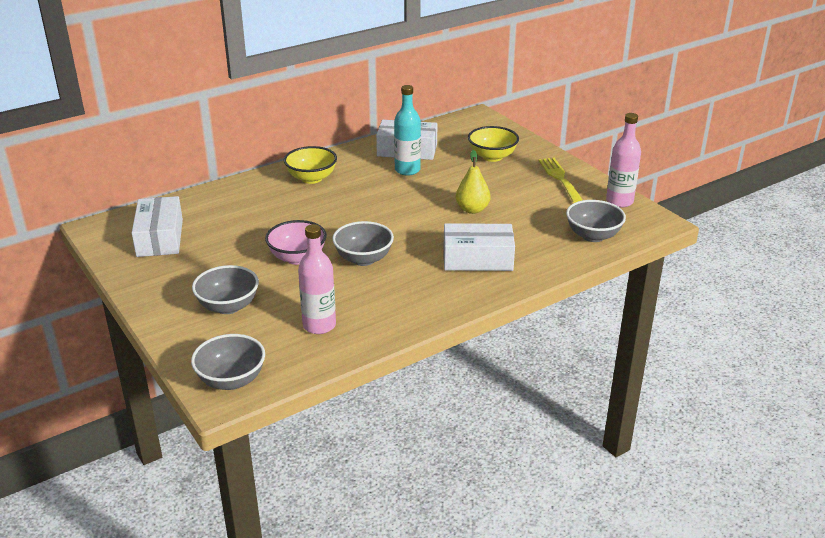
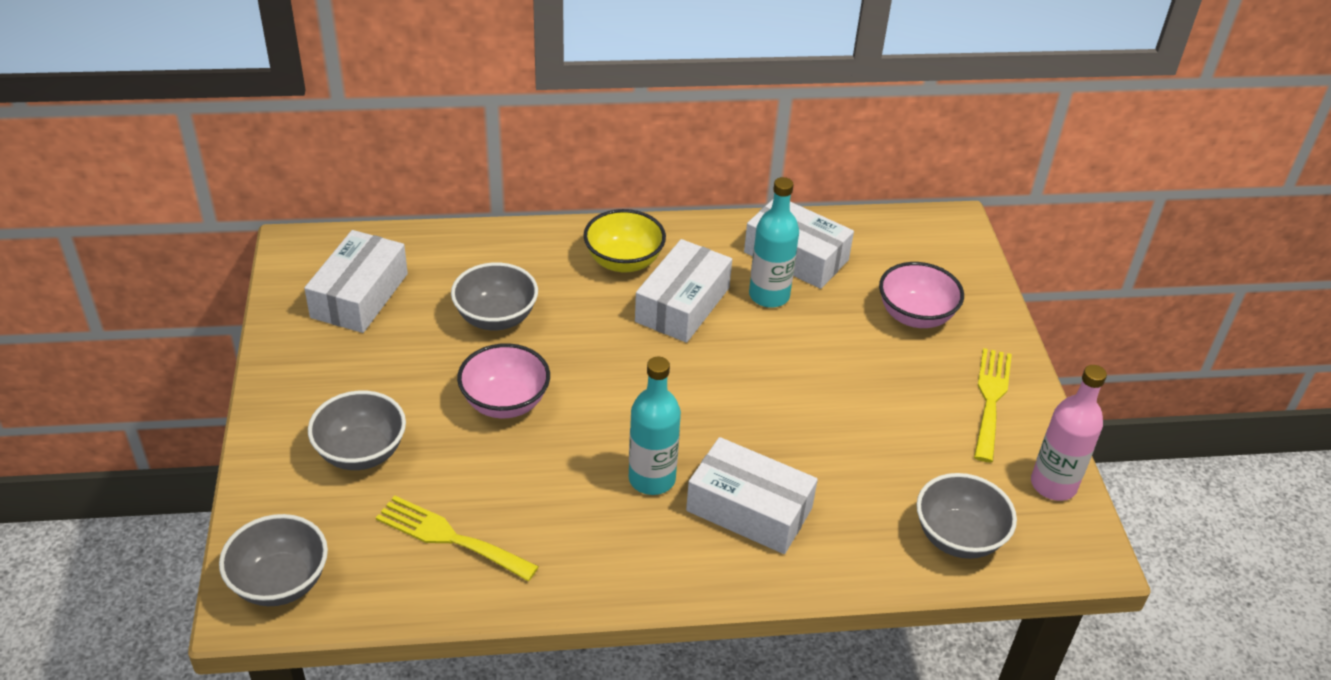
camera: 25 degrees right, 10 degrees up
(319, 325) = (450, 537): pink bottle -> yellow fork
(362, 187) = (682, 305): none -> white box
(363, 259) = (590, 442): grey bowl -> grey bowl (496, 318)
(413, 263) = (652, 479): none -> turquoise bottle
(472, 209) = (810, 410): yellow pear -> none
(492, 157) = (915, 316): yellow bowl -> pink bowl

